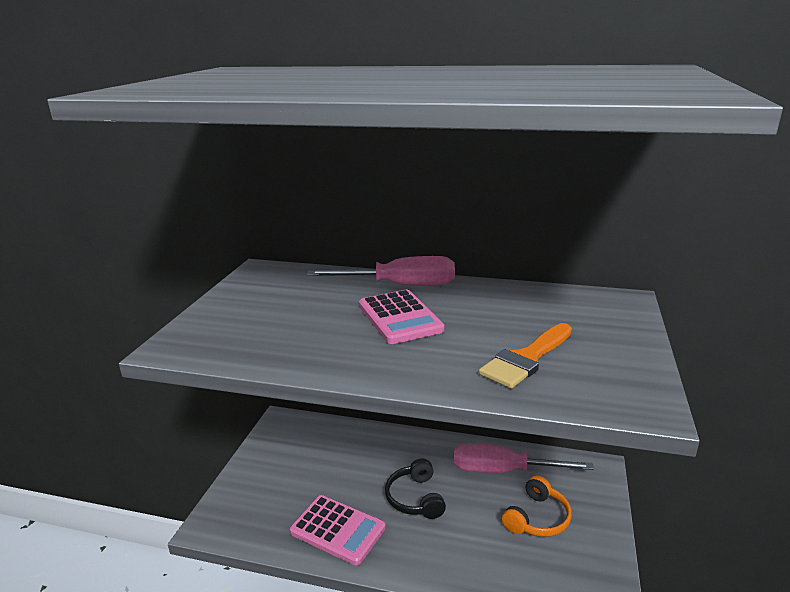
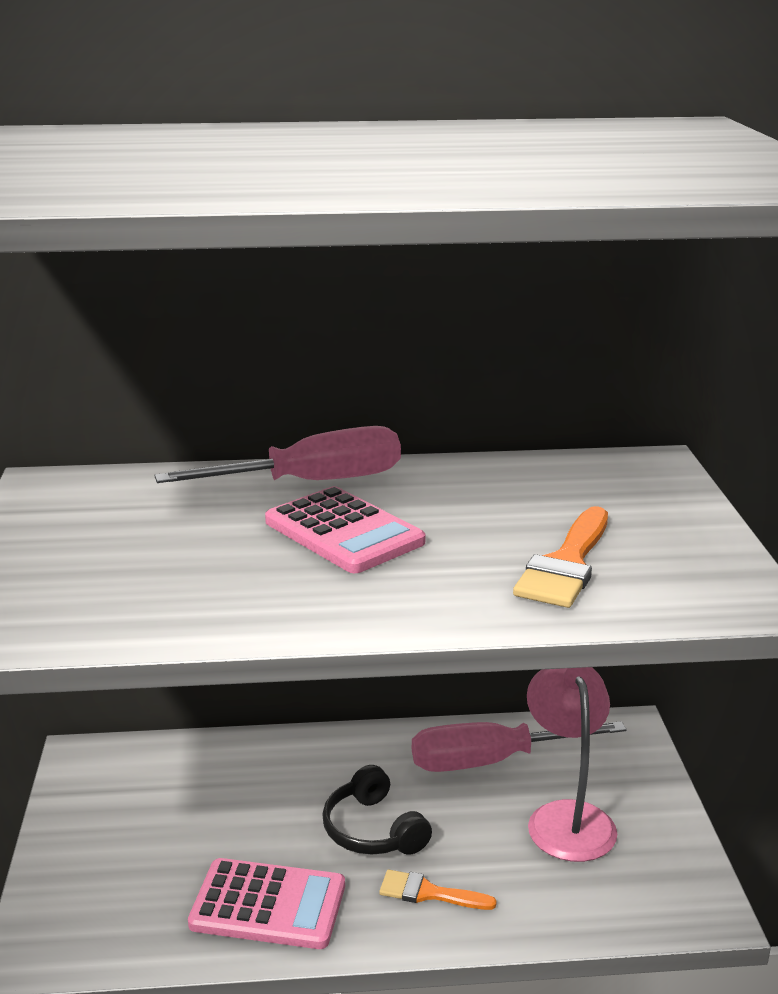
camera: 20 degrees left, 0 degrees up
(432, 546) = (428, 893): none -> orange brush
(537, 518) = (567, 817): orange headphones -> pink lamp

